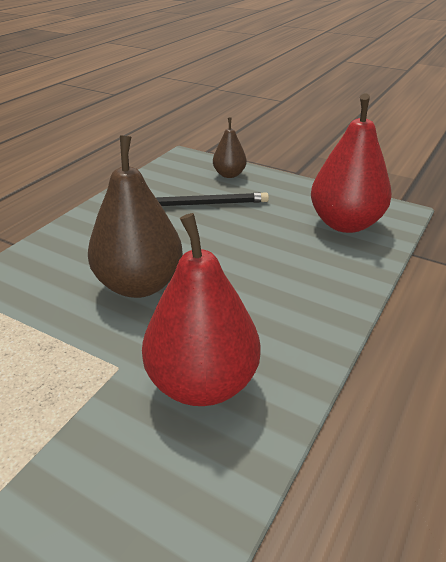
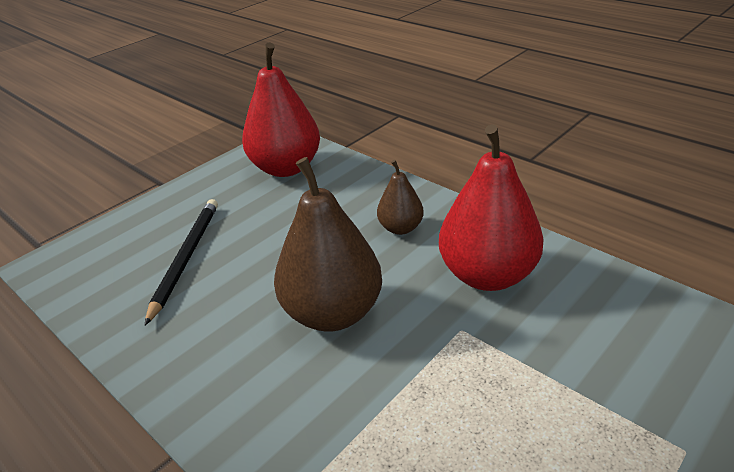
camera: 75 degrees left, 0 degrees up
(229, 174) = (130, 228): brown pear -> brown pear (400, 228)

